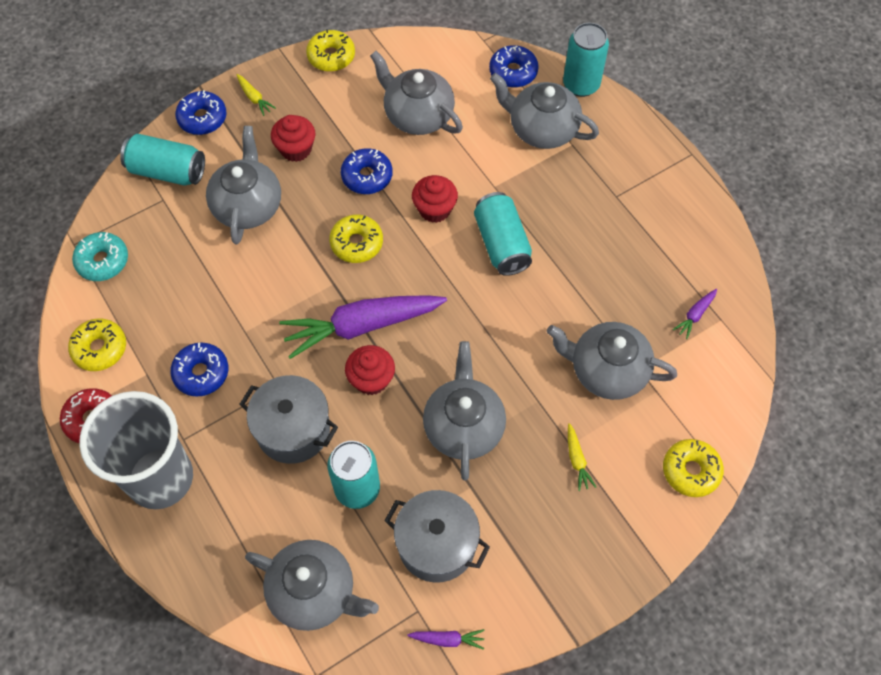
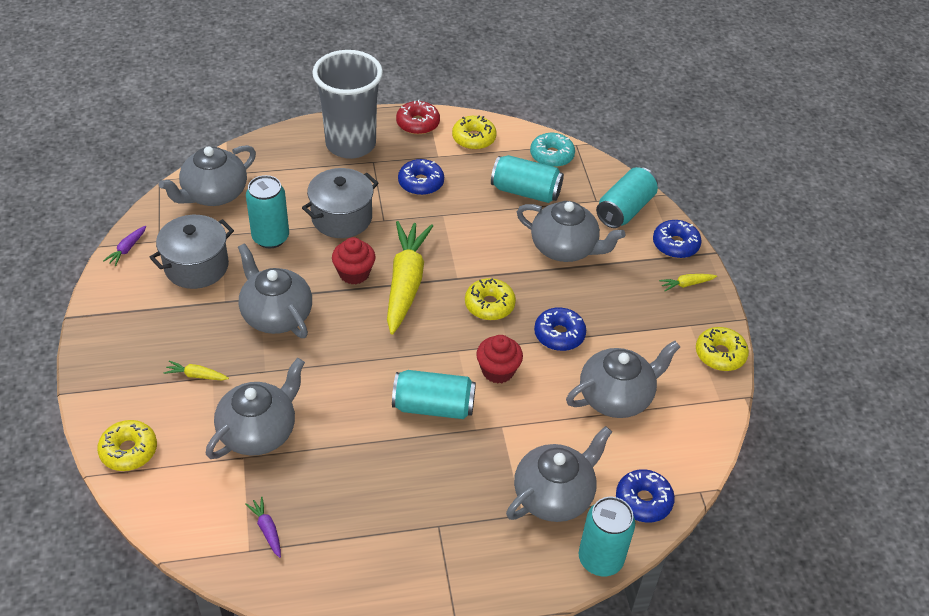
camera: 110 degrees right, 15 degrees down
(174, 266) = (525, 191): none -> turquoise can
(296, 149) = (613, 295): red cupcake -> none
(362, 326) = (406, 283): purple carrot -> yellow carrot
(464, 426) = (276, 315): grey teapot -> grey teapot turned 150 degrees counterclockwise

